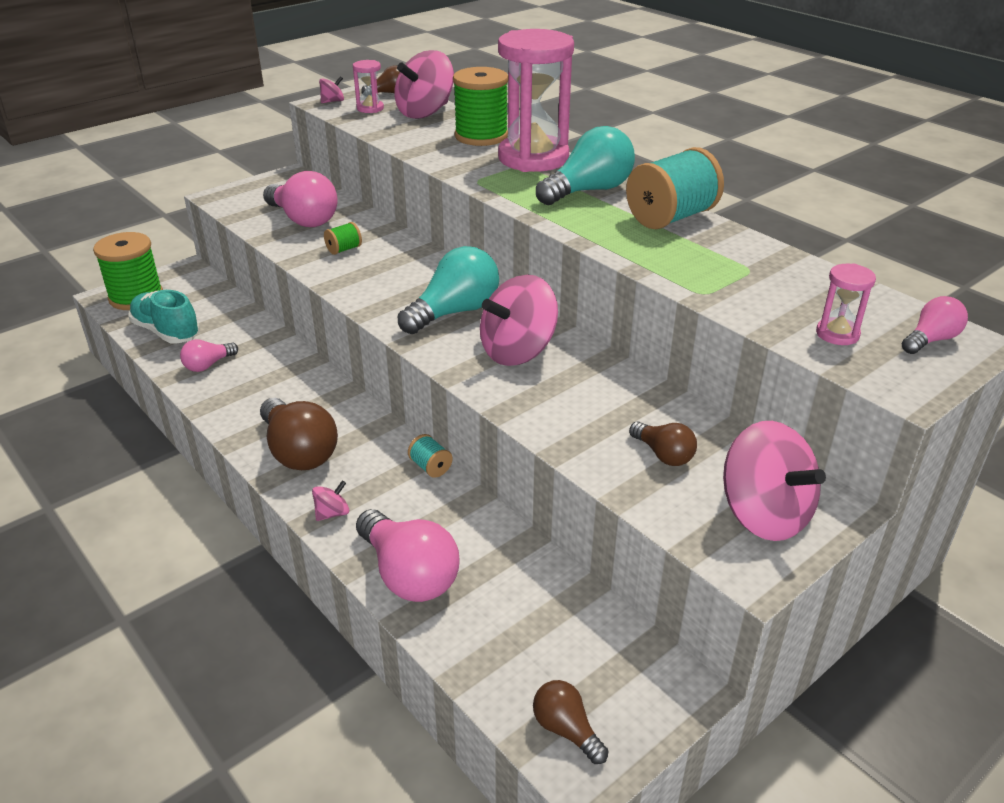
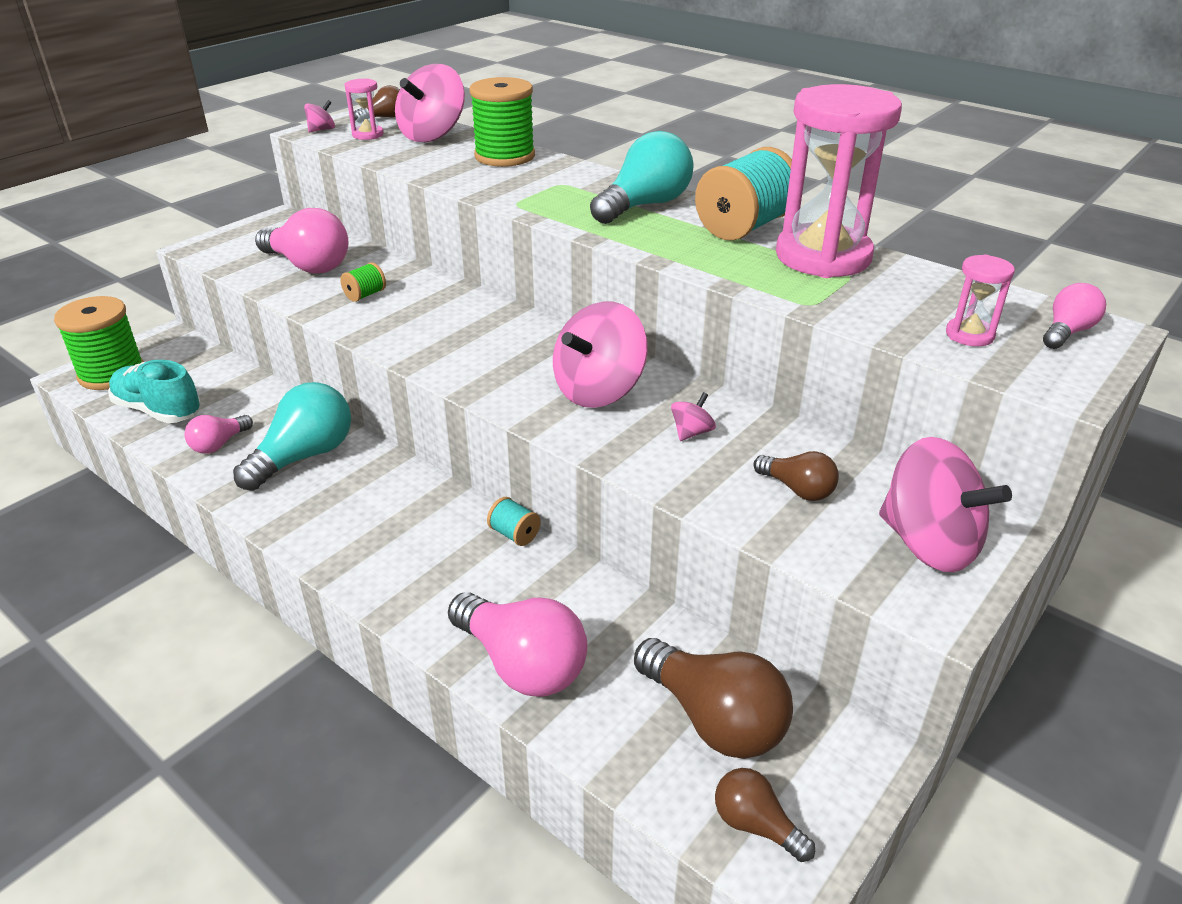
camera: 10 degrees left, 0 degrees up
(299, 452) = (354, 534): brown light bulb -> brown light bulb (714, 719)
(332, 513) = (412, 603): pink spinning top -> pink spinning top (691, 432)
(454, 312) = (514, 354): turquoise light bulb -> turquoise light bulb (304, 456)
(533, 158) = (571, 176): pink hourglass -> pink hourglass (823, 257)

